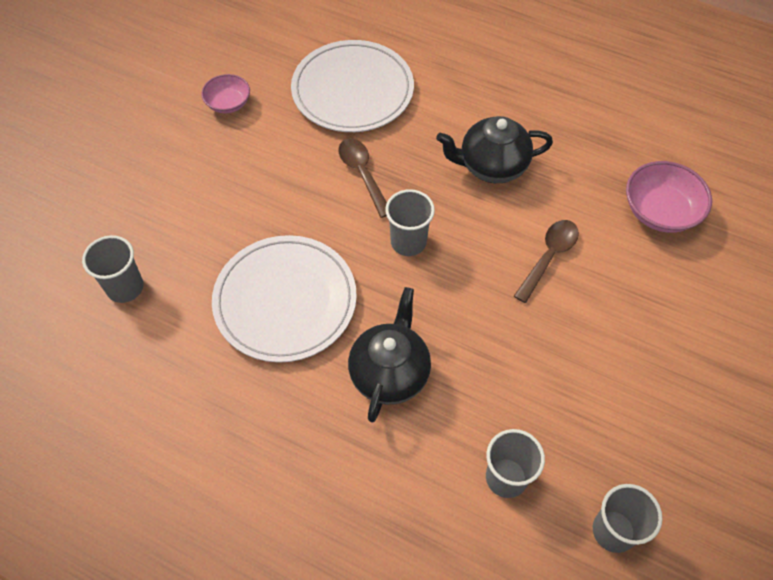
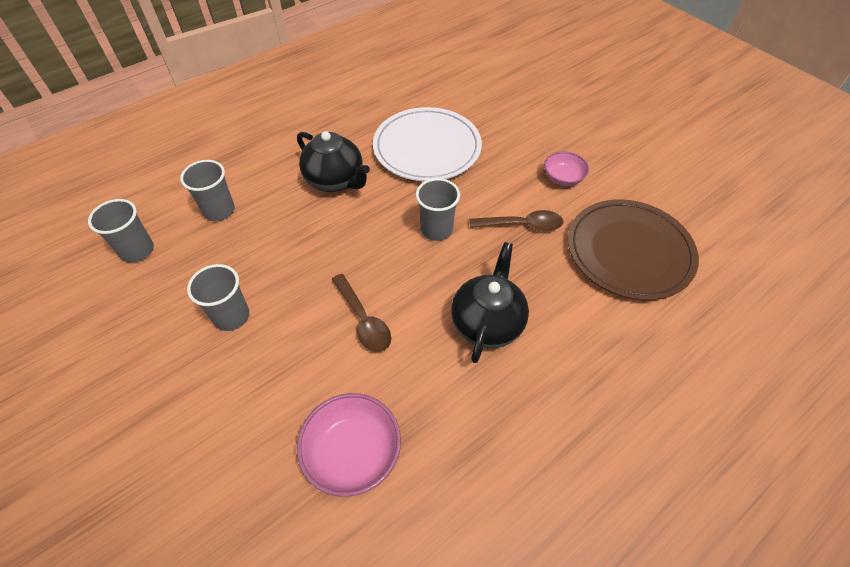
camera: 115 degrees right, 5 degrees down
(125, 287) = (482, 83): grey cup -> grey cup (231, 316)
(228, 103) = (638, 167): pink bowl -> pink bowl (563, 178)
(352, 90) = (629, 252): white plate -> brown plate

